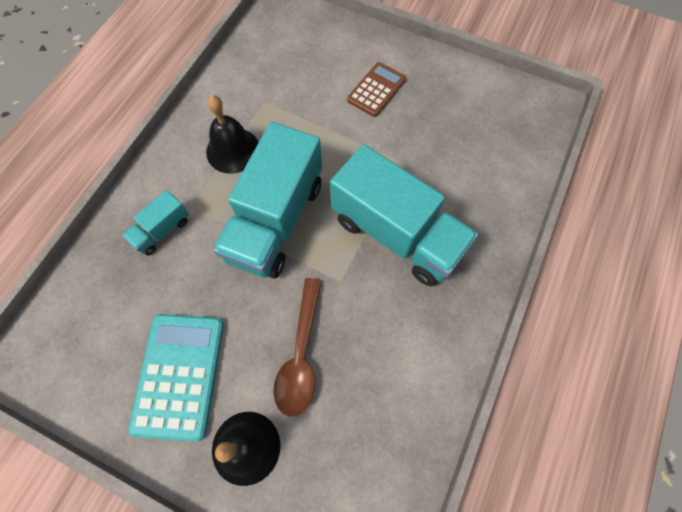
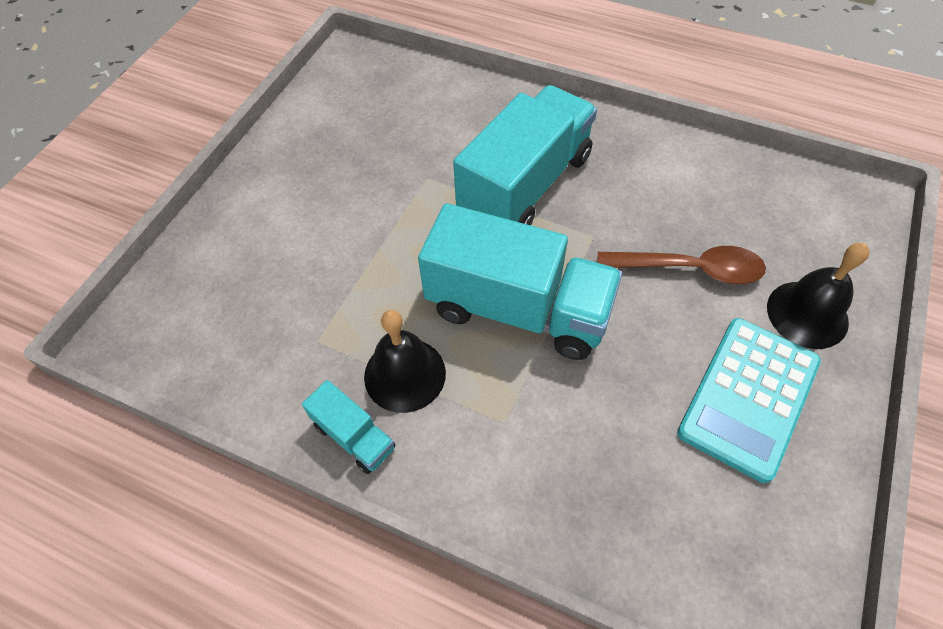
camera: 90 degrees left, 10 degrees down
(162, 230) = (547, 456): turquoise truck -> turquoise truck (354, 436)
(179, 375) = (748, 397): turquoise calculator -> turquoise calculator turned 60 degrees counterclockwise
(376, 90) = (311, 207): brown calculator -> none

